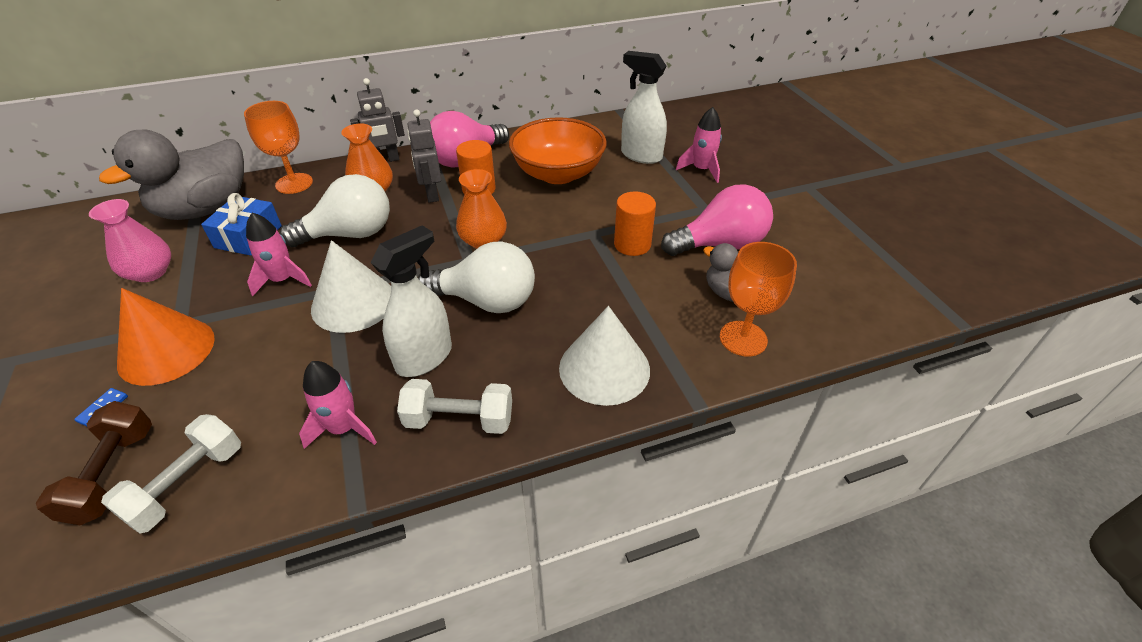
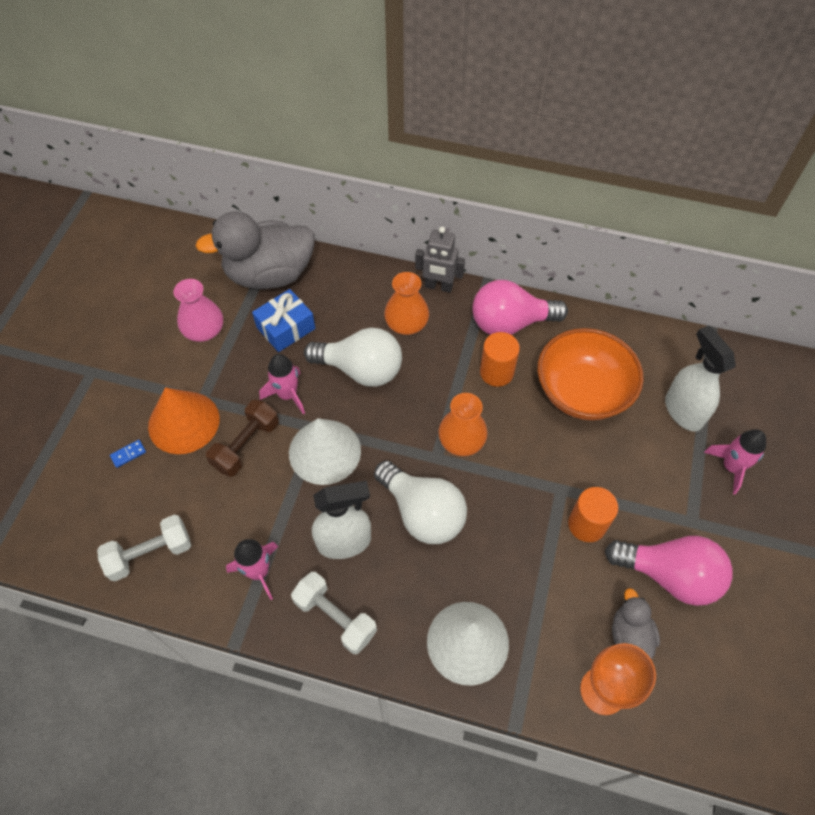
camera: 35 degrees right, 15 degrees up
(112, 474) = (114, 516): brown dumbbell -> brown dumbbell (246, 445)
(294, 183) = (349, 278): orange goblet -> none
(431, 194) = (452, 356): grey robot -> none

